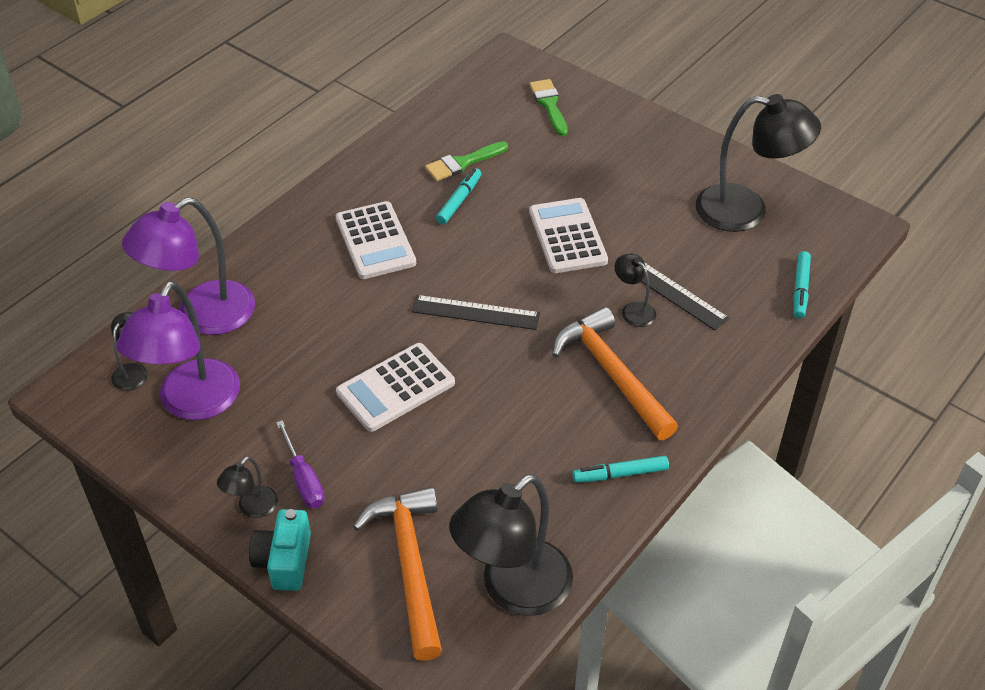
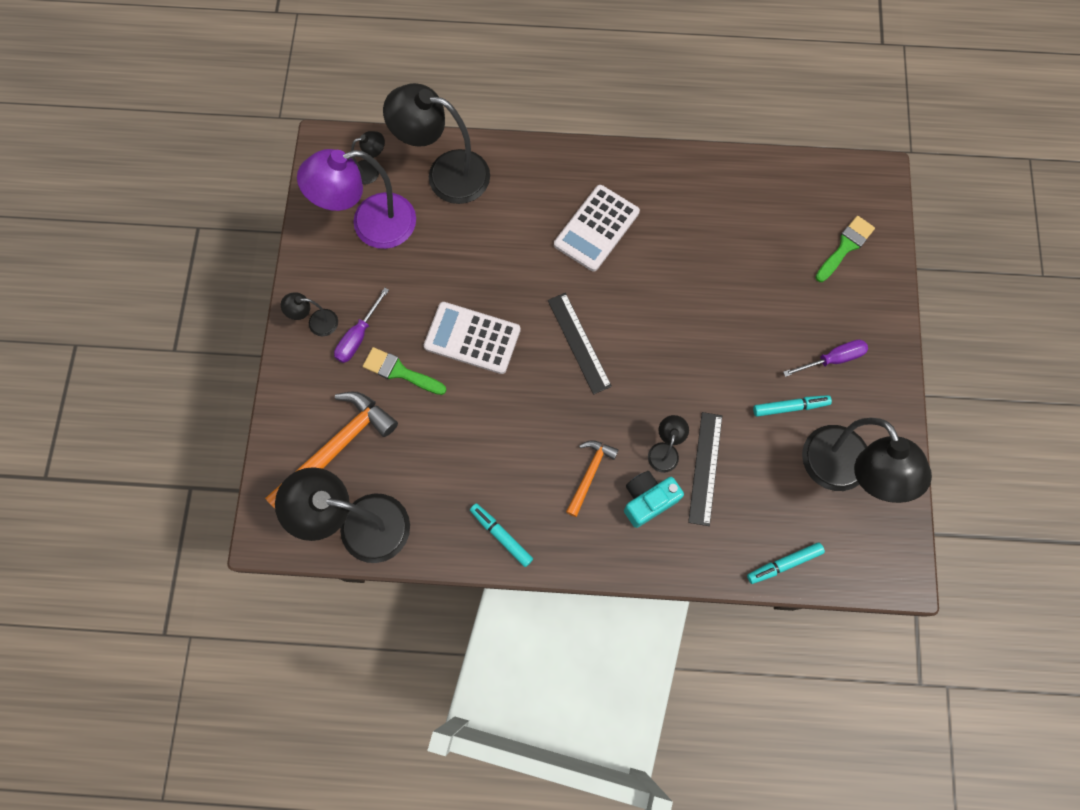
camera: 55 degrees right, 25 degrees up
(202, 316) = (445, 174): purple lamp -> black lamp
(284, 561) = (291, 370): turquoise camera -> turquoise camera (648, 500)
(459, 201) = (682, 255): turquoise marker -> turquoise marker (790, 407)
(462, 163) = (725, 230): green brush -> green brush (400, 372)
(567, 236) = (705, 356): white calculator -> none
(612, 373) = (590, 474): orange hammer -> orange hammer, size x0.56
(641, 164) = (832, 359): none -> purple screwdriver

